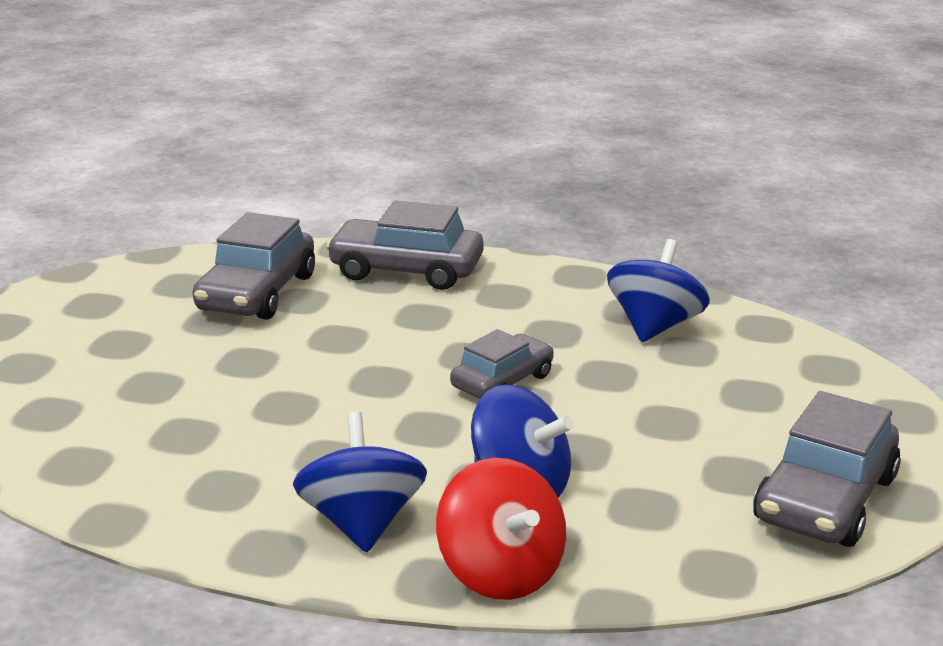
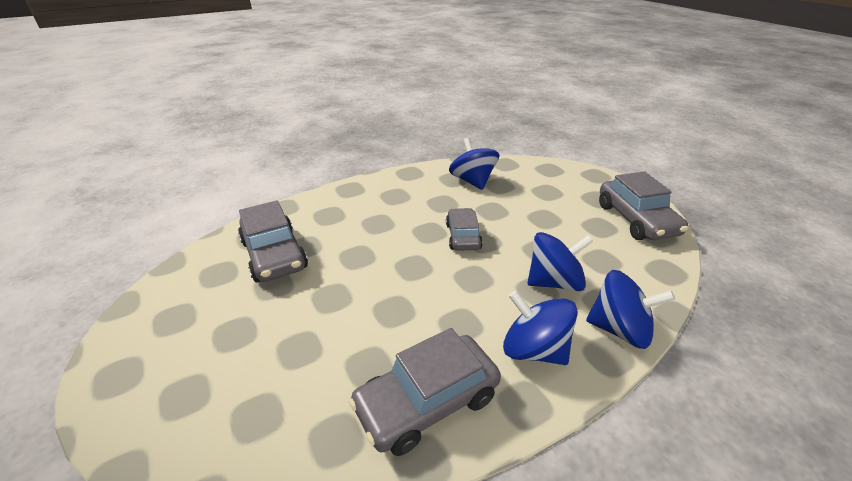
camera: 45 degrees left, 10 degrees up
(406, 270) = (333, 205): grey car -> grey car (427, 402)
(501, 572) = (619, 329): red spinning top -> blue spinning top

